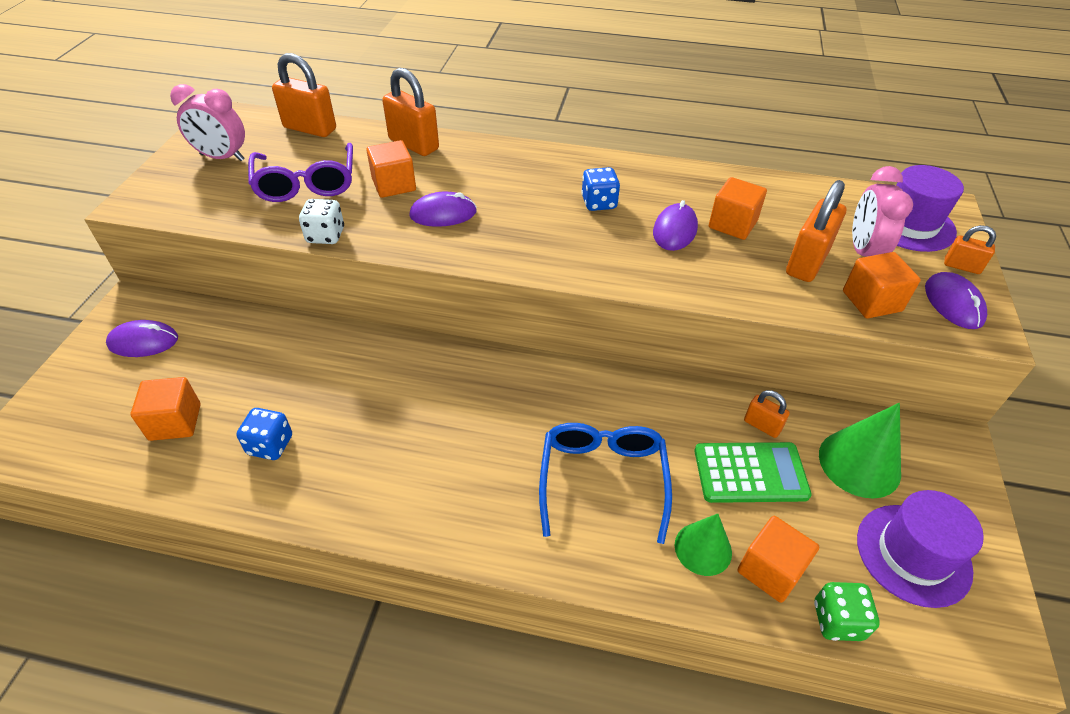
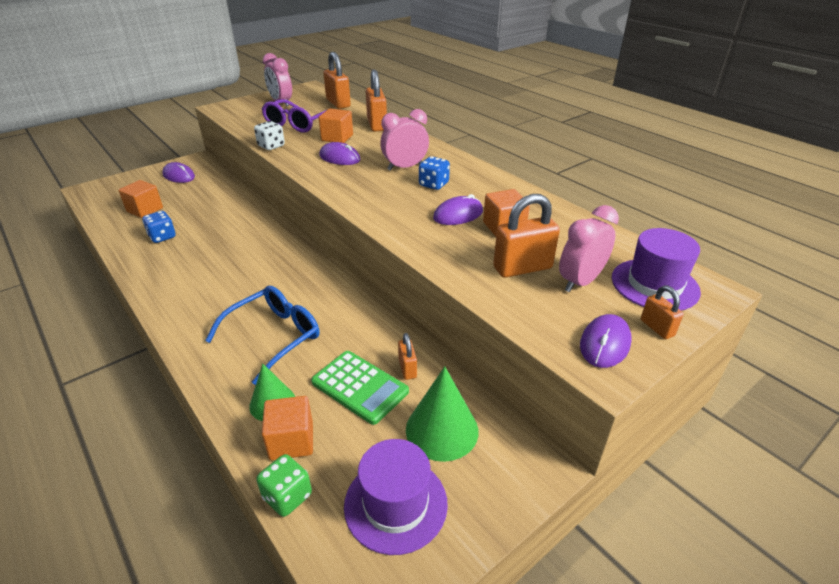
camera: 40 degrees right, 10 degrees down
(537, 193) = (405, 167): none -> pink clock
(871, 301) = (534, 309): orange cube -> none

